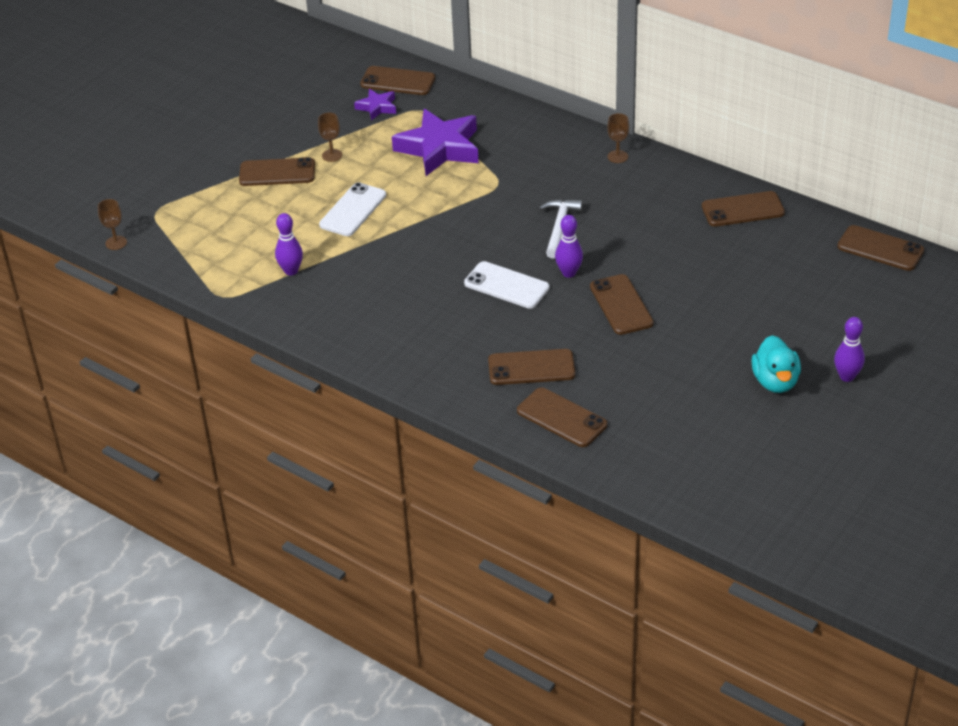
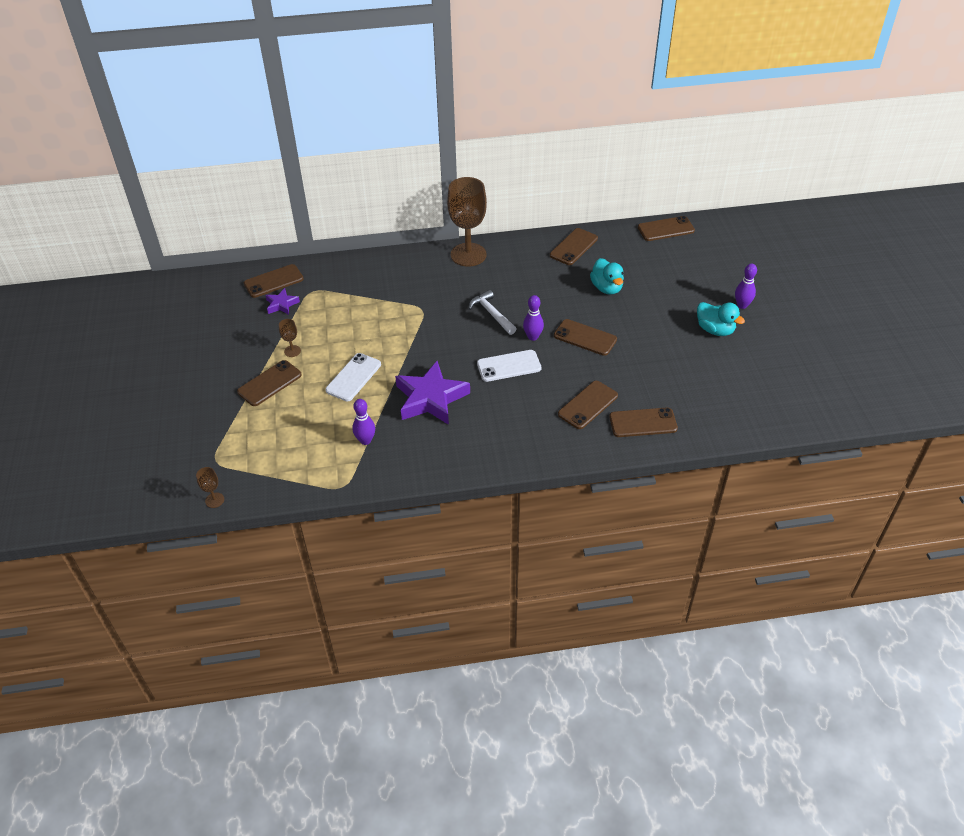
camera: 45 degrees left, 5 degrees up
(353, 210) = (353, 377): white phone -> white phone turned 45 degrees clockwise
(439, 148) = (356, 308): purple star -> purple star (431, 398)
(617, 156) = (468, 255): brown goblet -> brown goblet, size x2.40
(717, 271) = (606, 288): none -> turquoise duck

